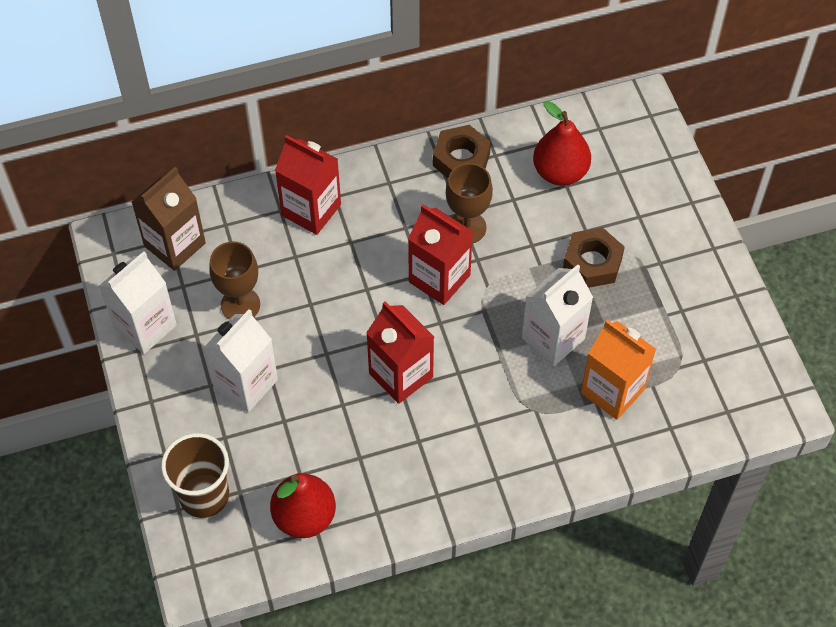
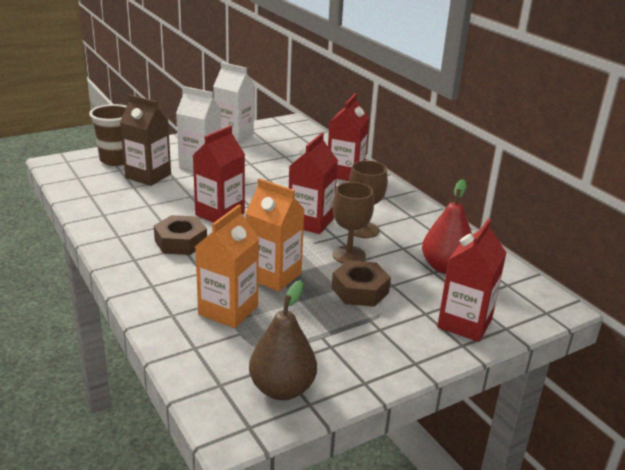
camera: 75 degrees right, 30 degrees down
(175, 245) = (296, 137): brown carton -> brown carton (148, 176)
(240, 305) = (259, 158): brown goblet -> brown goblet (349, 255)
(304, 517) = (100, 190): red pear -> none
(461, 159) = (426, 223): brown nut -> brown nut (181, 242)
(553, 338) = (273, 276): white carton -> orange carton
(660, 189) = (464, 323): none -> red carton
(738, 362) = (282, 389): none -> brown pear

